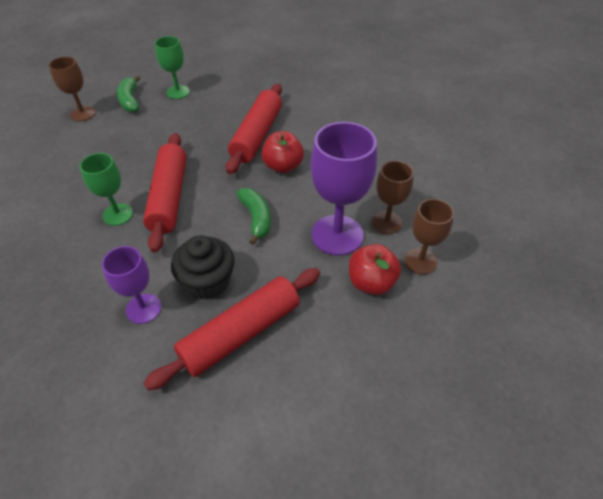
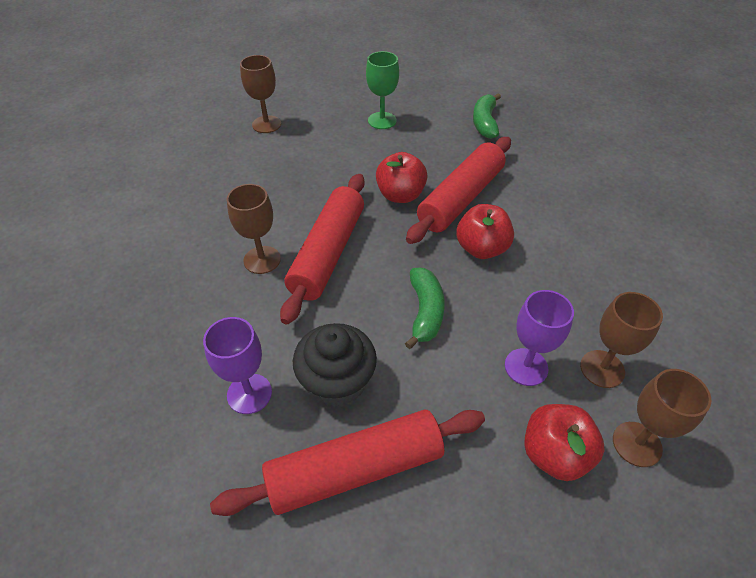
camera: 20 degrees right, 0 degrees up
(117, 214) = (262, 260): green goblet -> brown goblet
(130, 100) = (324, 119): green banana -> green banana (485, 123)
(211, 143) = (400, 195): none -> red apple
(337, 235) = (526, 367): purple goblet -> purple goblet, size x0.59

